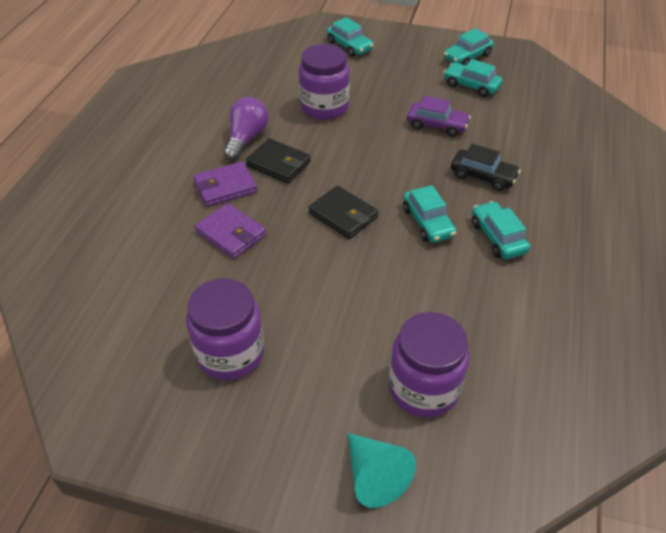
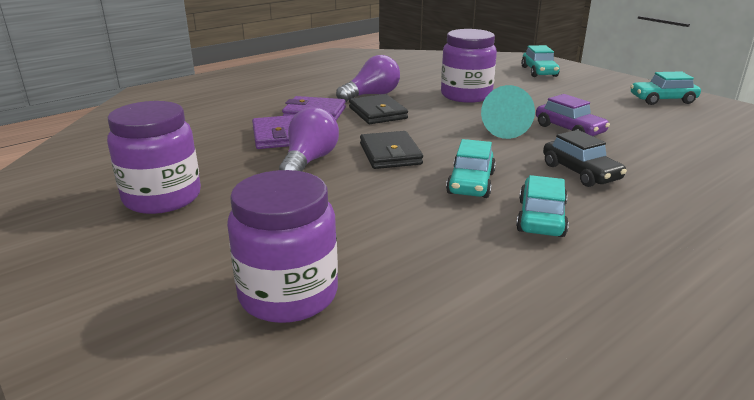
camera: 35 degrees right, 20 degrees down
(292, 253) = (309, 161): none -> purple light bulb
(375, 476) = (131, 337): turquoise cone -> turquoise cone (504, 129)
(471, 86) = (644, 116): turquoise car -> none

